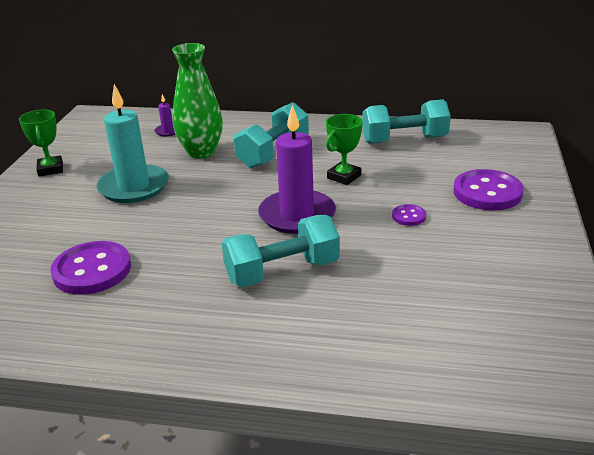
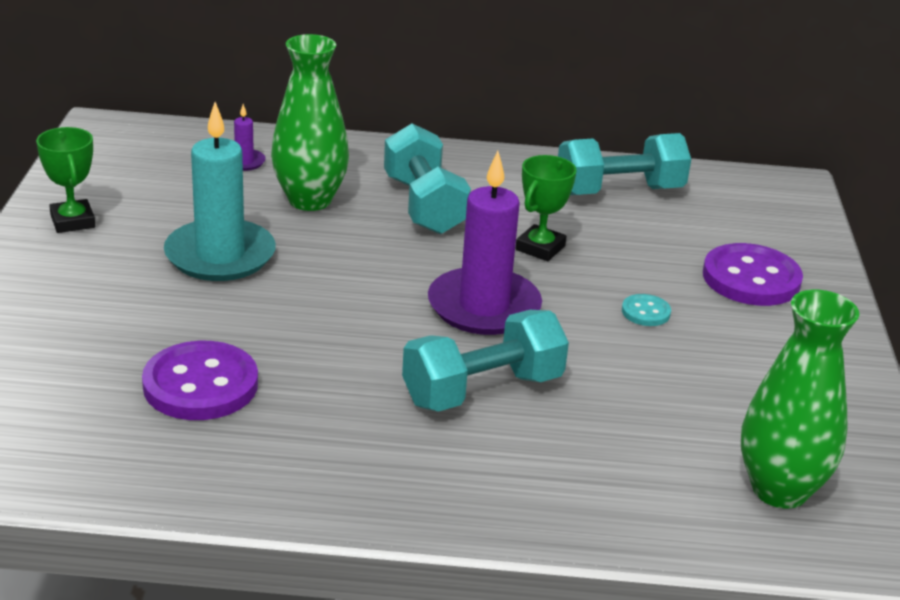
camera: 10 degrees left, 0 degrees up
(273, 153) = (424, 205): turquoise dumbbell -> turquoise dumbbell turned 45 degrees counterclockwise
(408, 216) = (645, 312): purple button -> turquoise button
(489, 344) = (779, 490): none -> green vase

